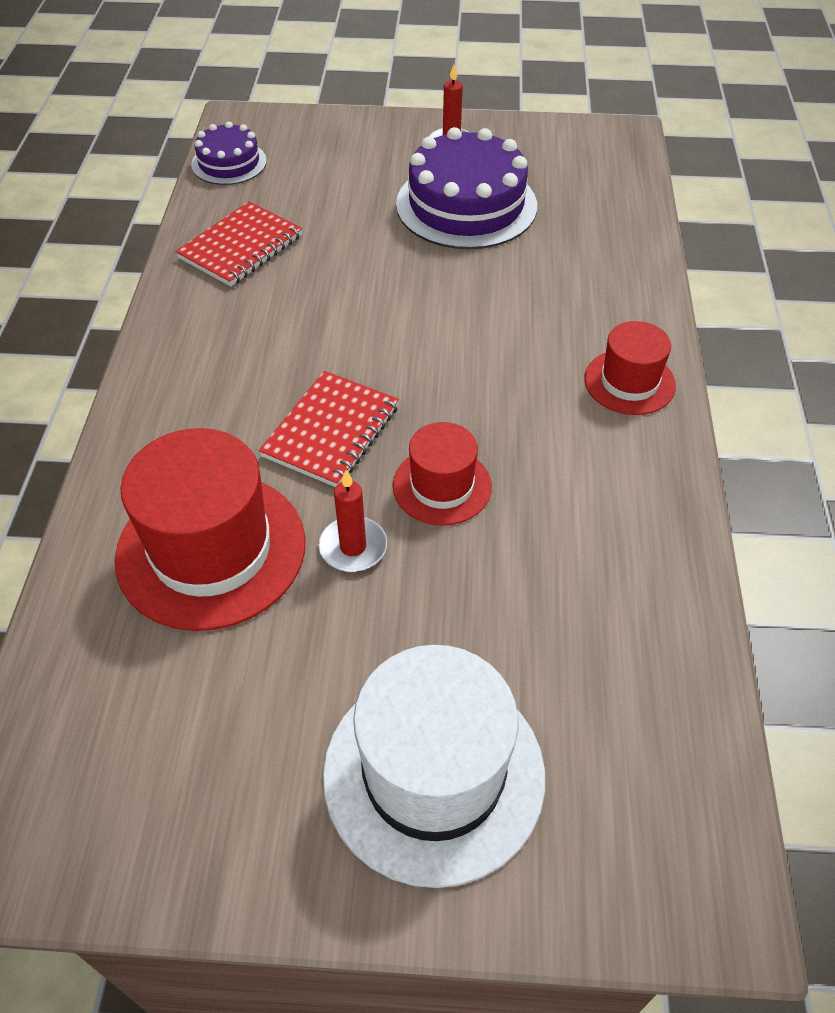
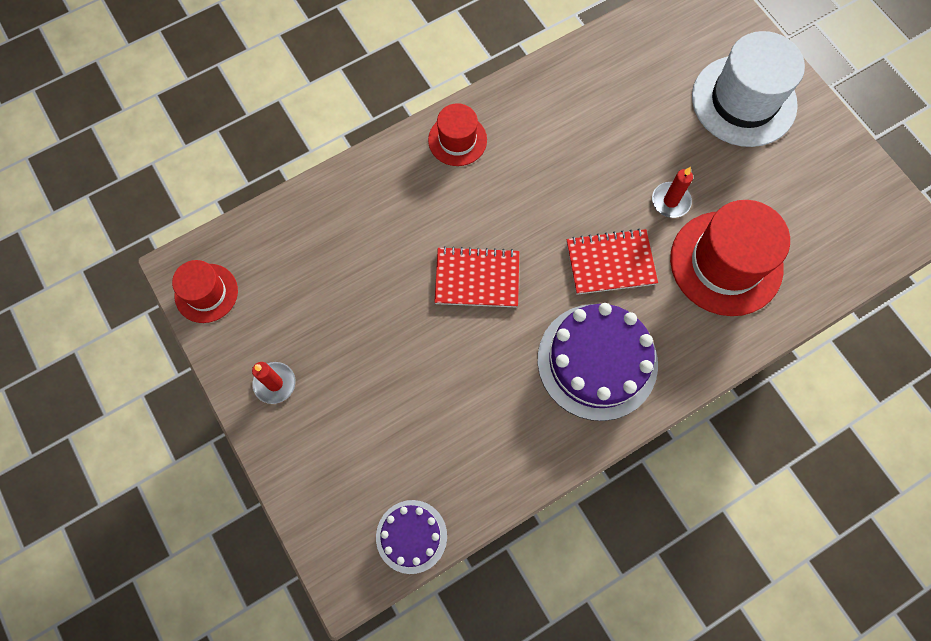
camera: 125 degrees left, 20 degrees up
(241, 247) = (500, 441): red notebook -> red notebook (477, 278)
(442, 486) = (602, 186): red hat -> red hat (206, 293)
(466, 205) = (348, 324): purple cake -> purple cake (597, 361)

